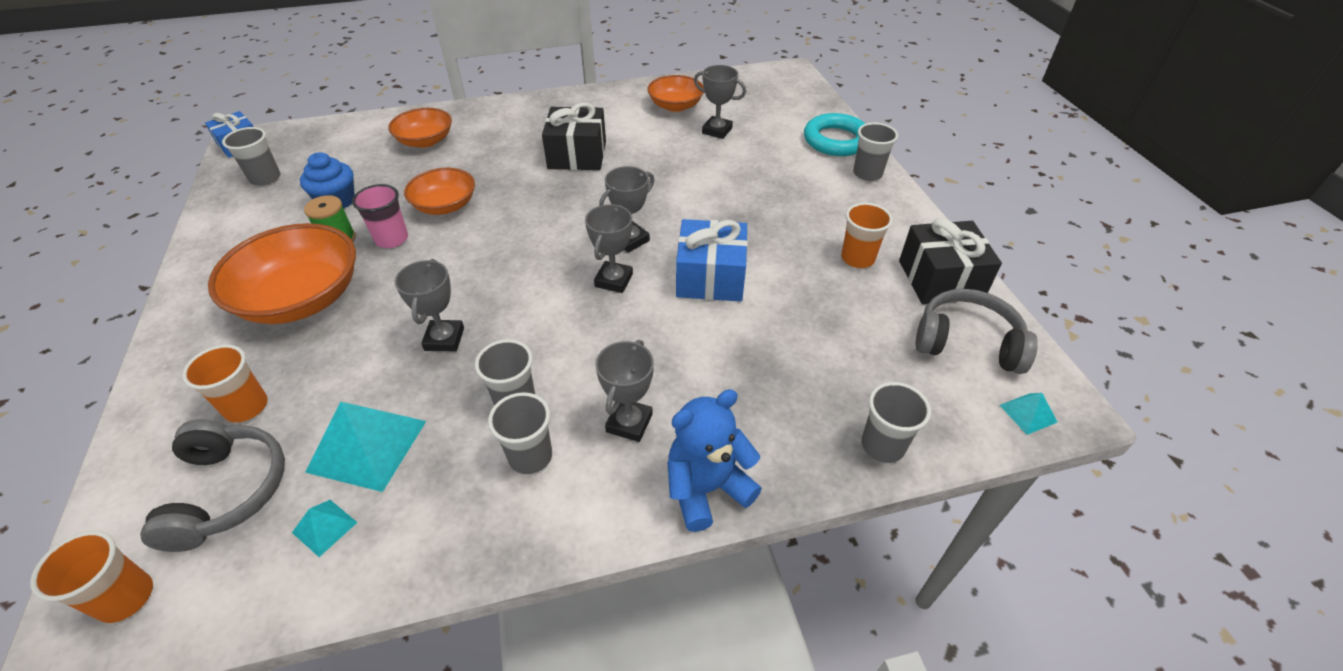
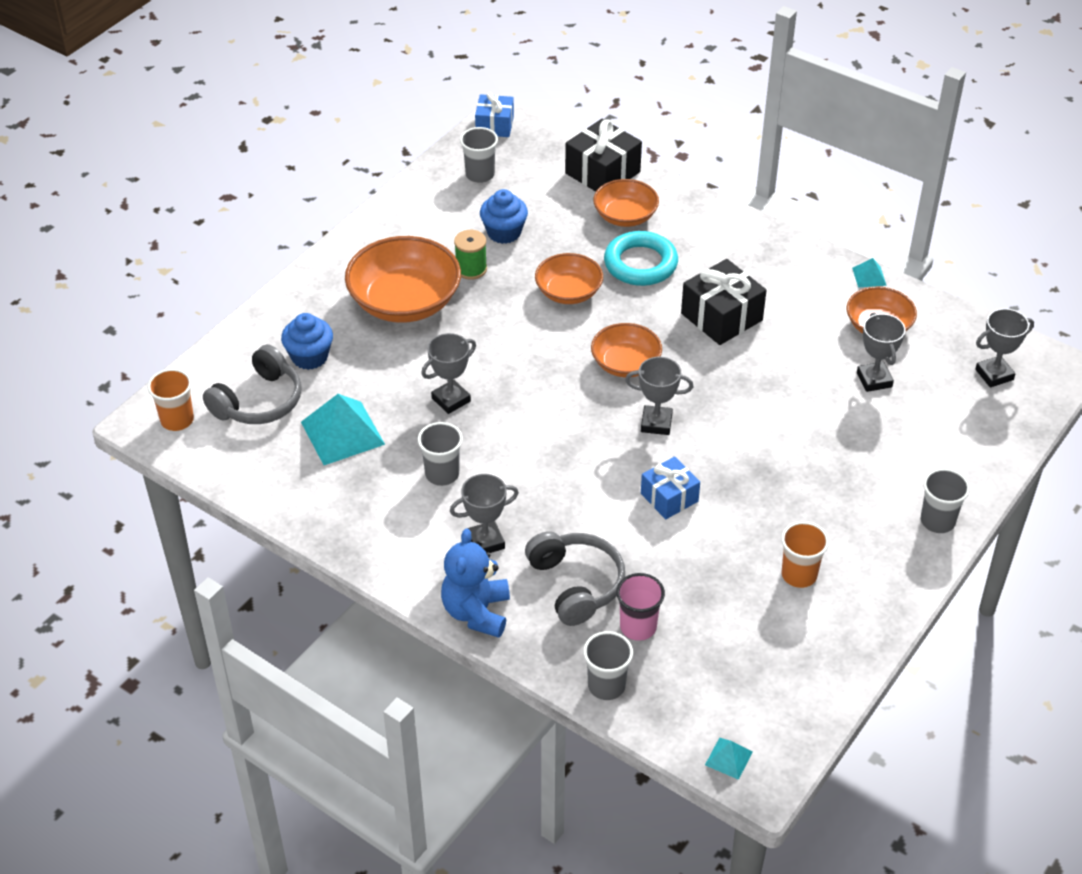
camera: 50 degrees right, 0 degrees up
(246, 407) = (309, 357): orange cup -> blue cupcake
(324, 527) = (281, 460): turquoise pyramid -> turquoise pyramid (869, 276)
(392, 239) = (503, 295): pink cup -> pink cup (638, 627)
(530, 456) = (412, 512): grey cup -> none
(553, 220) = (625, 364): none -> orange bowl
(613, 280) = (602, 445): grey trophy -> grey trophy (994, 374)
(707, 489) = (476, 612): blue teddy bear -> blue teddy bear turned 105 degrees counterclockwise
(710, 277) = (669, 497): blue gift -> blue gift, size x0.65
(836, 140) = (967, 471): turquoise ring -> turquoise ring (640, 264)
(940, 279) = (834, 642): black gift -> black gift (602, 172)
(967, 342) = (771, 691): grey headphones -> grey headphones (576, 584)

